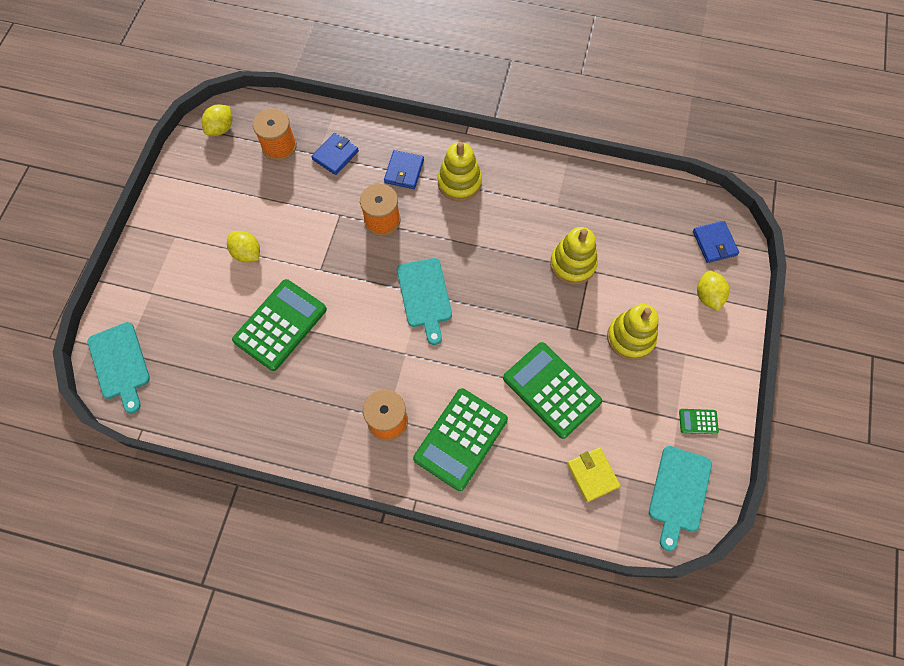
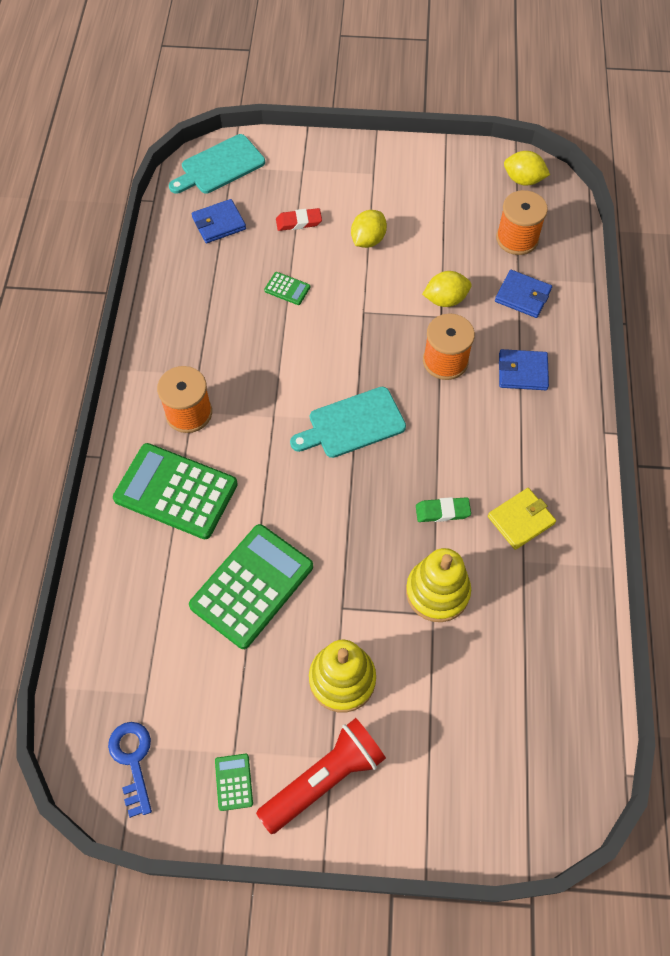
camera: 80 degrees right, 5 degrees down
(210, 305) = (298, 222): none -> red eraser
(280, 325) = (287, 289): green calculator -> green calculator, size x0.42
(459, 182) = (524, 436): yellow stacking toy -> none
(511, 248) = (442, 511): none -> green eraser
(592, 475) = (146, 648): yellow wallet -> yellow wallet (521, 520)
(679, 492) = (132, 761): turquoise cutting board -> blue key
(699, 361) = (324, 778): none -> red flashlight
(708, 296) = (429, 786): yellow lemon -> yellow lemon (445, 299)
(714, 243) = (521, 792): blue wallet -> blue wallet (219, 223)

